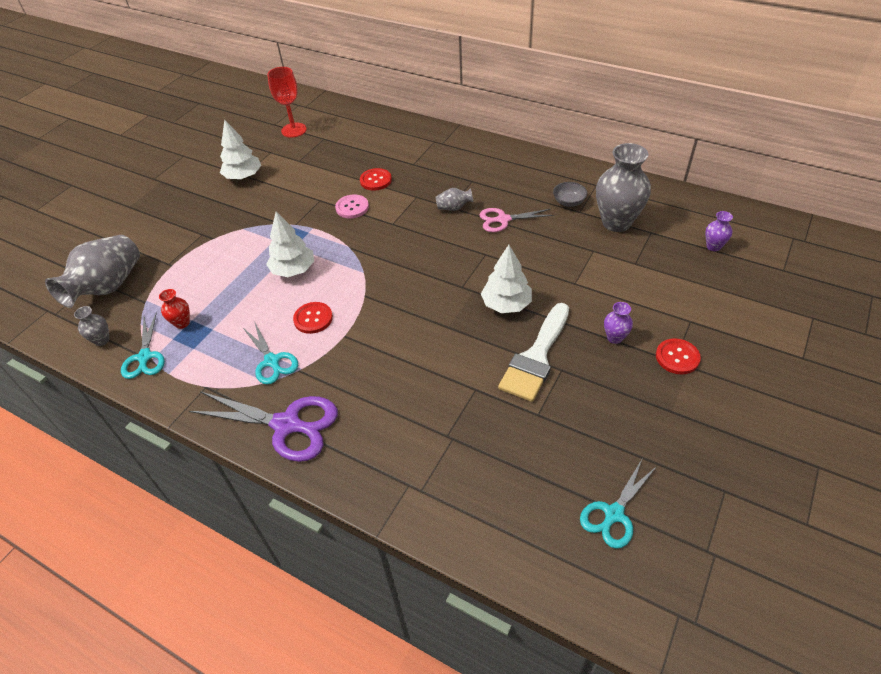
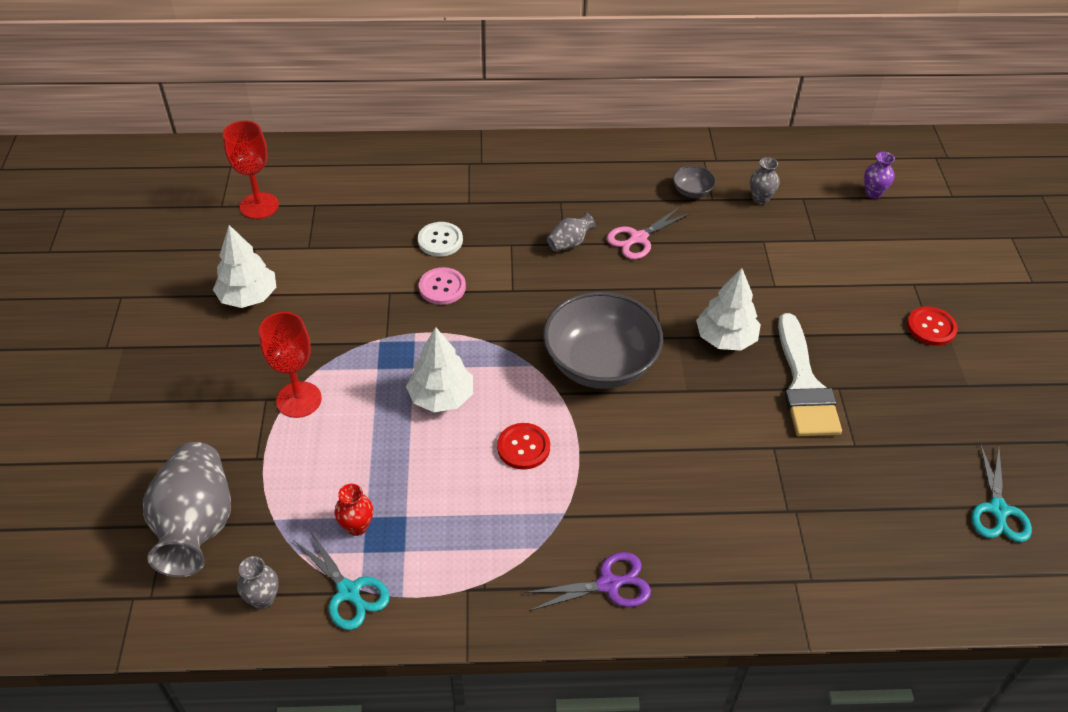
camera: 35 degrees left, 0 degrees up
(217, 241) = (299, 400): none -> red goblet
(272, 361) = (521, 520): turquoise scissors -> none
(286, 425) = (608, 584): purple scissors -> purple scissors, size x0.62
(375, 180) = (440, 240): red button -> white button
(406, 287) = (600, 363): none -> grey bowl
(614, 338) = (860, 331): purple vase -> none
(616, 222) = (760, 199): grey vase -> grey vase, size x0.46

